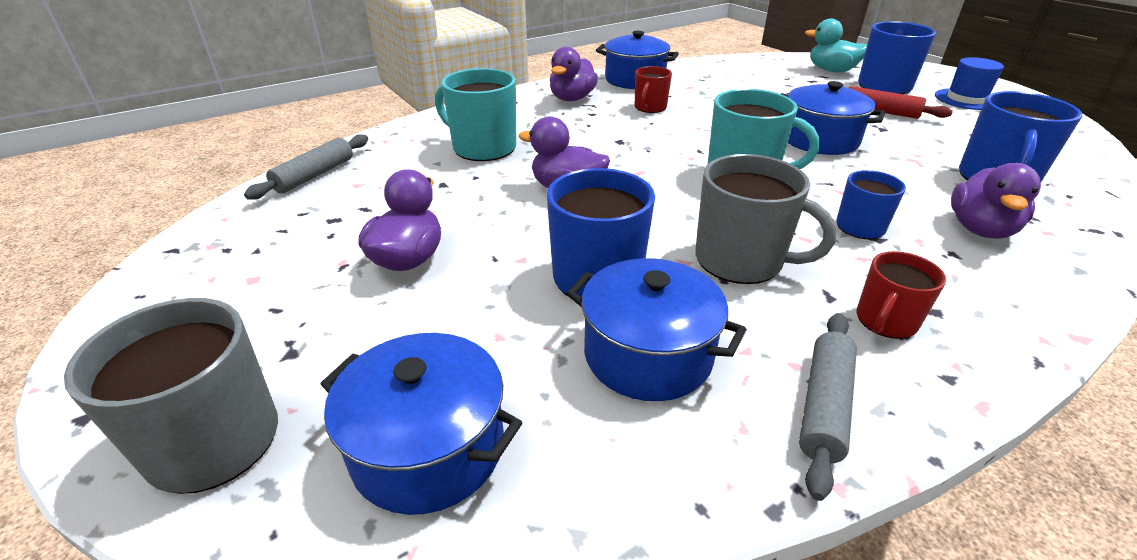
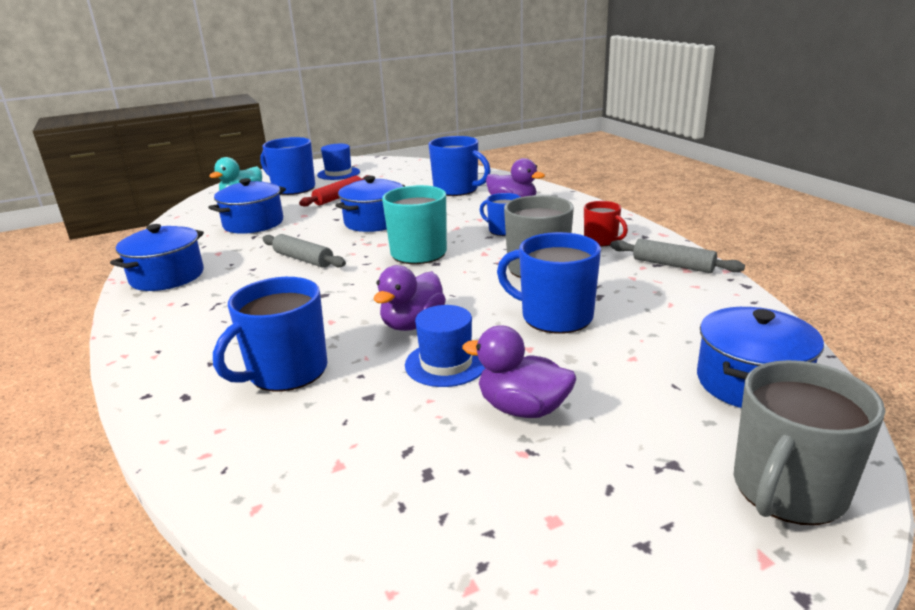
camera: 80 degrees left, 10 degrees down
(315, 175) = (286, 513): grey rolling pin -> grey rolling pin (303, 259)
(483, 148) = (286, 372): turquoise mug -> blue mug
(492, 213) = (446, 363): none -> blue hat
(572, 99) = (186, 314): purple duck -> none
(647, 355) = (642, 305): blue pot -> blue pot (253, 223)
(650, 107) = (254, 275): red mug -> none

